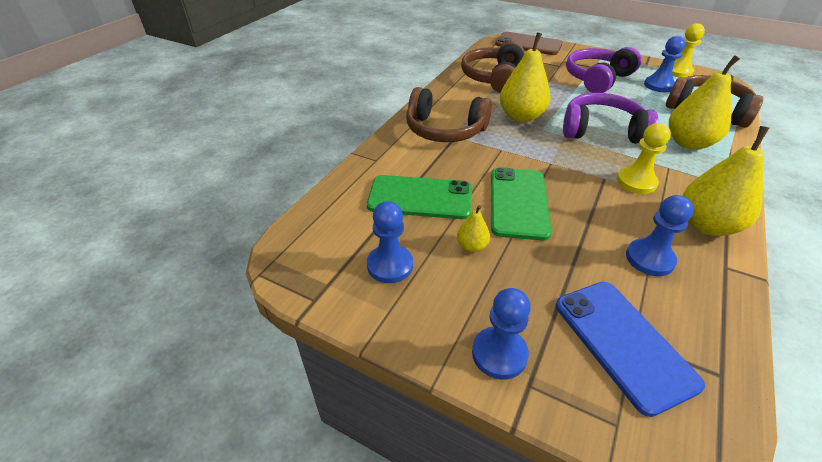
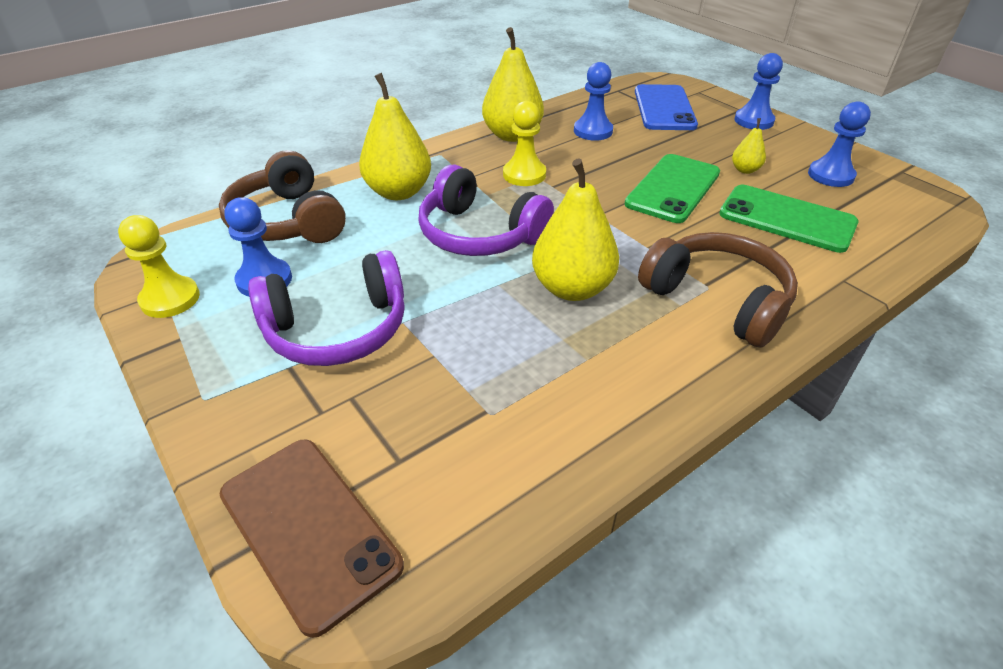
camera: 155 degrees left, 0 degrees up
(493, 78) = (539, 404): brown headphones -> none

